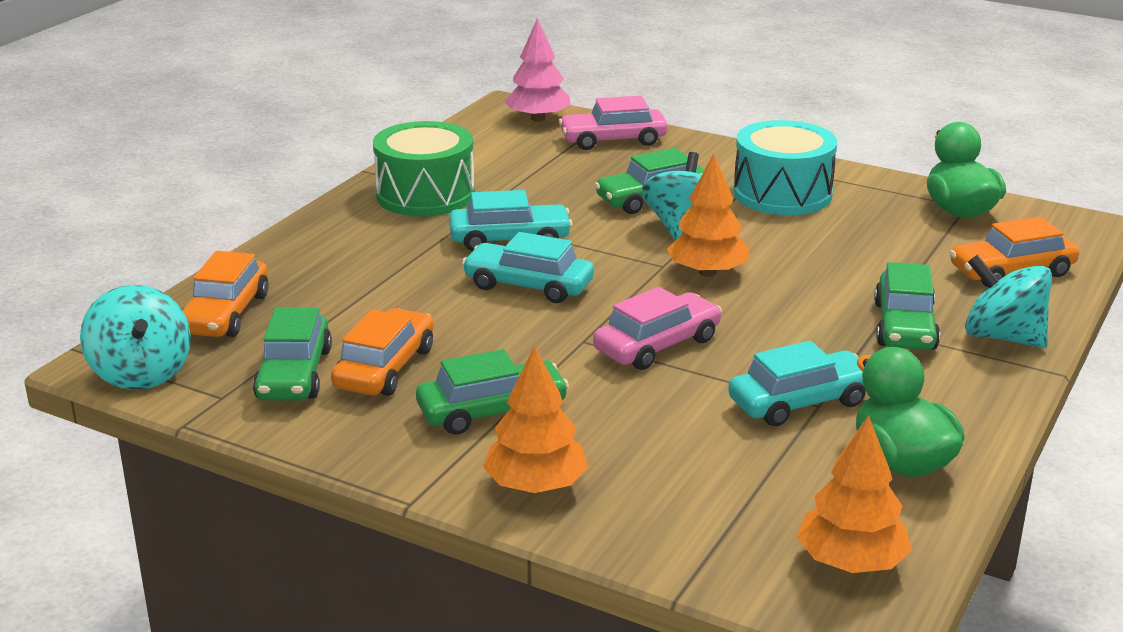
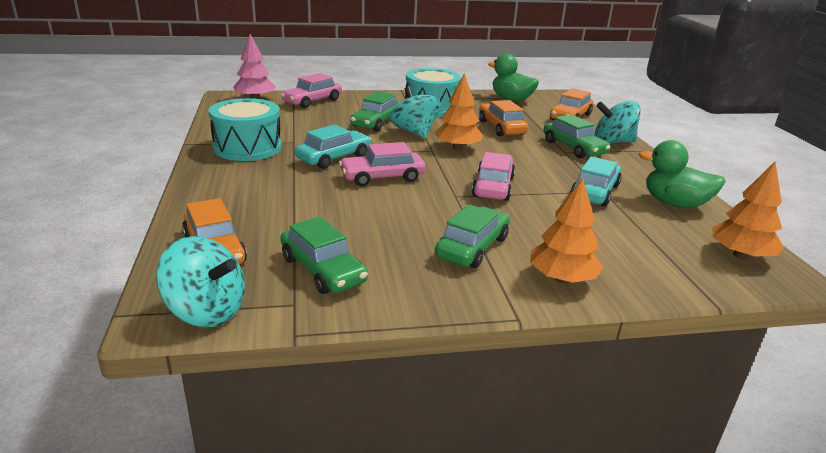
camera: 40 degrees left, 0 degrees up
(385, 368) = (374, 246): orange car -> orange car (501, 128)
(425, 195) = (247, 147): green drum -> turquoise drum
(528, 285) = (382, 177): turquoise car -> pink car

